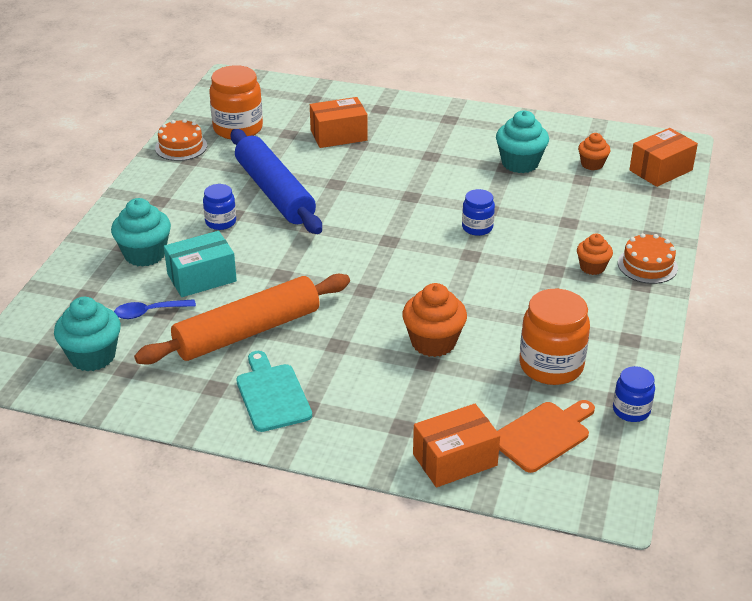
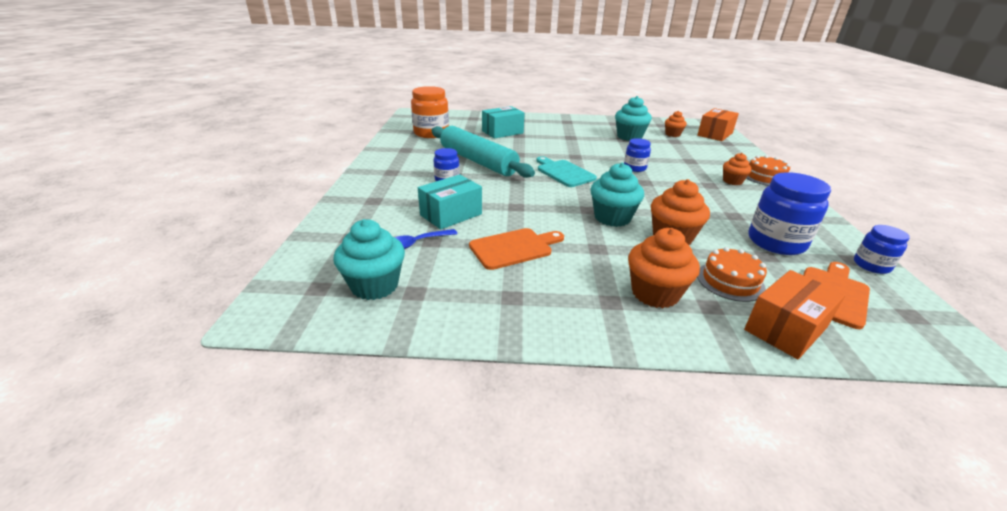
camera: 15 degrees left, 5 degrees down
(145, 254) = (394, 204): turquoise cupcake -> turquoise cupcake (612, 218)
(181, 147) = (394, 144): orange cake -> orange cake (730, 281)
(247, 332) = (514, 248): orange rolling pin -> orange cutting board
(272, 394) = (570, 295): turquoise cutting board -> turquoise cutting board (564, 172)
(275, 192) = (478, 161): blue rolling pin -> turquoise rolling pin
(338, 135) = (502, 132): orange box -> turquoise box
(357, 405) = (655, 293): none -> orange cupcake
(551, 366) = (776, 242): orange jar -> blue jar

